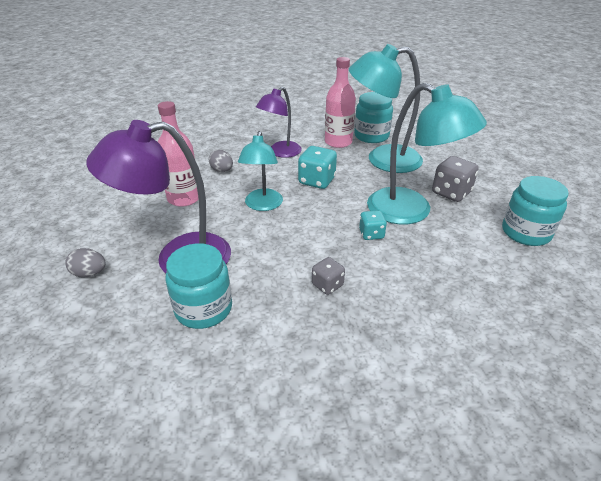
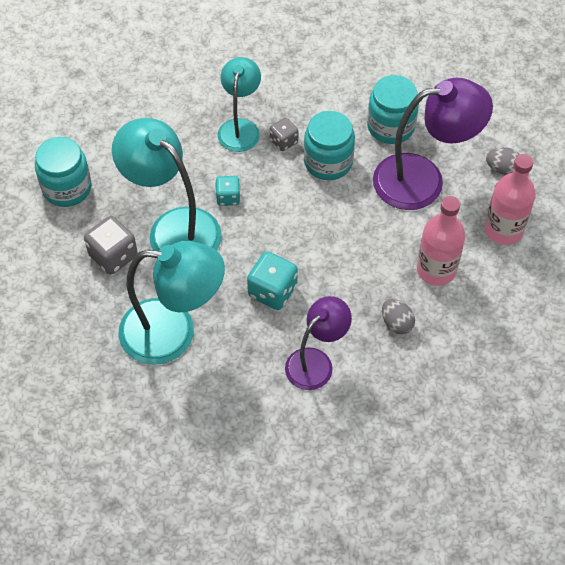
camera: 175 degrees left, 20 degrees up
(262, 205) = (341, 250): turquoise lamp -> turquoise lamp (240, 127)
(338, 142) = (226, 385): pink bottle -> pink bottle (503, 230)
(371, 136) = (170, 399): turquoise jar -> turquoise jar (328, 162)

